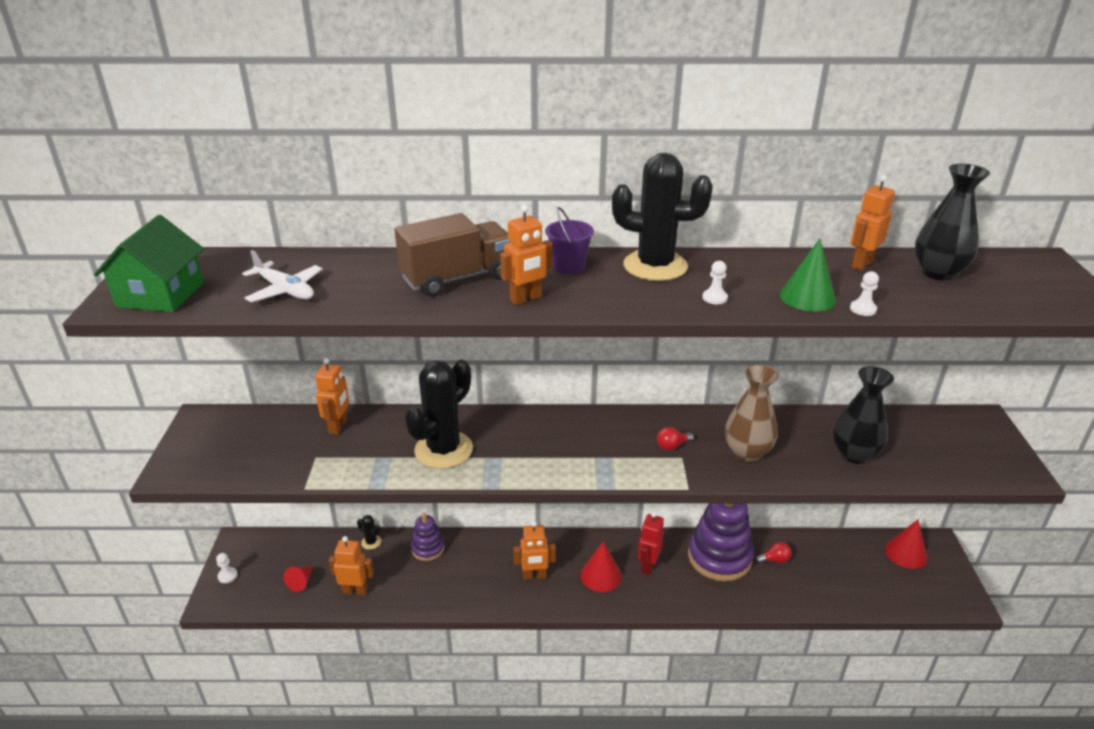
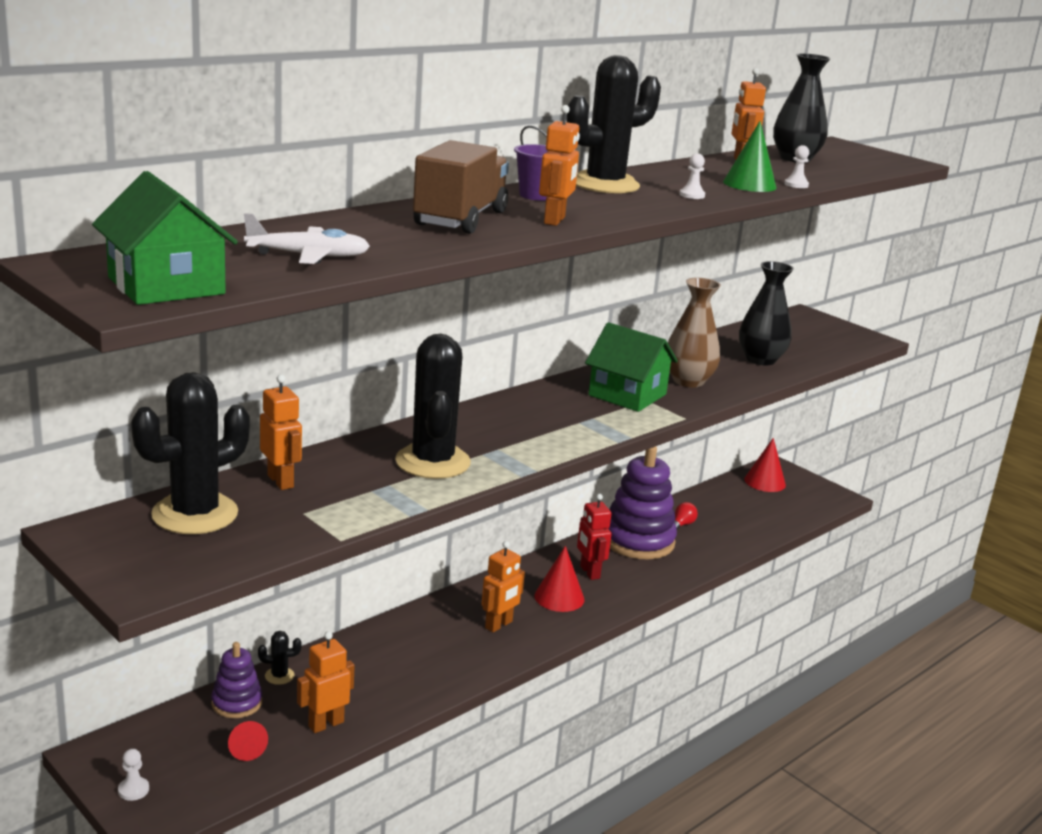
camera: 45 degrees left, 10 degrees down
(264, 431) = (195, 514): none -> black cactus
(428, 548) = (355, 652): purple stacking toy -> purple stacking toy (237, 703)
(672, 446) = (627, 395): red light bulb -> green house

